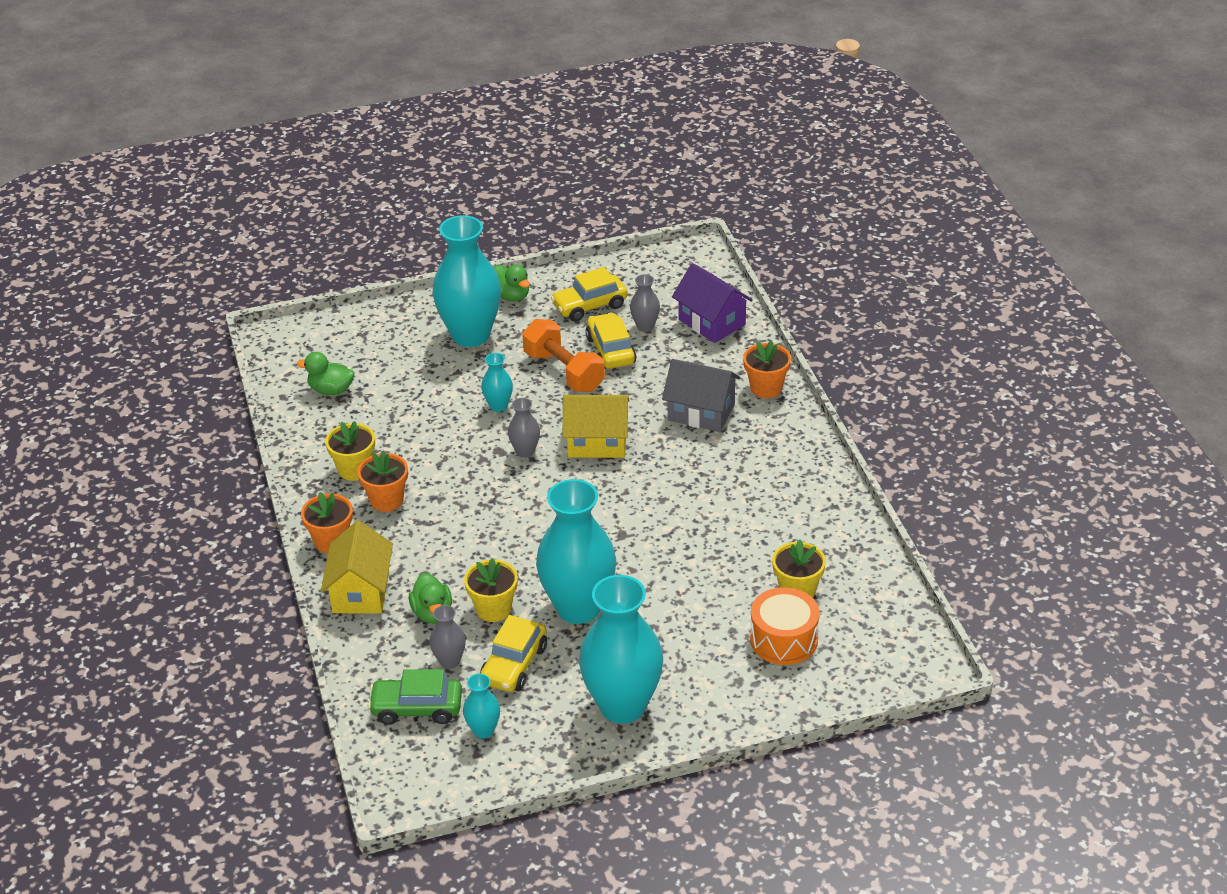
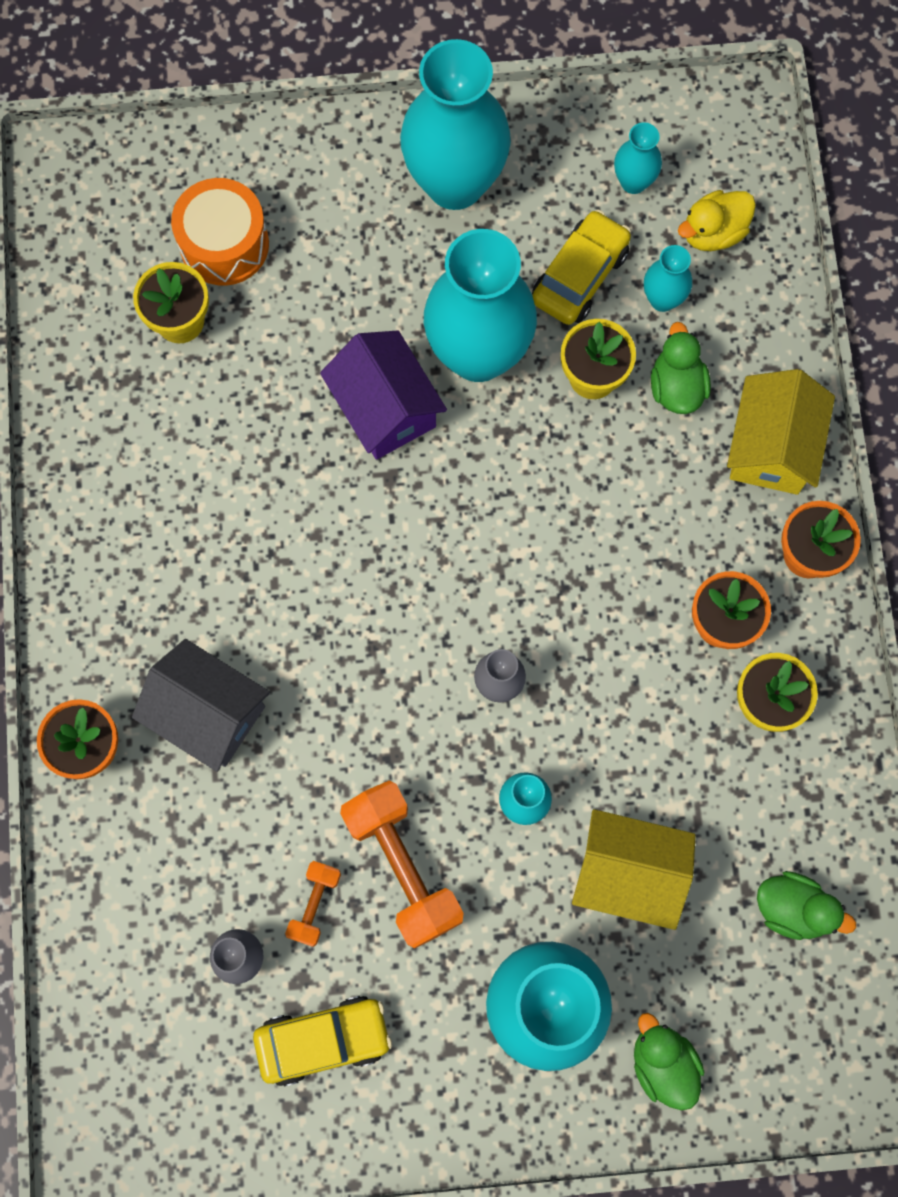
camera: 170 degrees left, 35 degrees up
(417, 708) = (713, 232): green car -> yellow duck
(449, 661) = (662, 299): grey vase -> turquoise vase
(511, 296) = (455, 1104): green duck -> green duck (663, 1063)
(597, 442) = (385, 679): yellow house -> yellow house (628, 872)
(610, 350) = (314, 904): yellow car -> orange dumbbell
(712, 322) = (127, 942): purple house -> purple house (385, 408)

